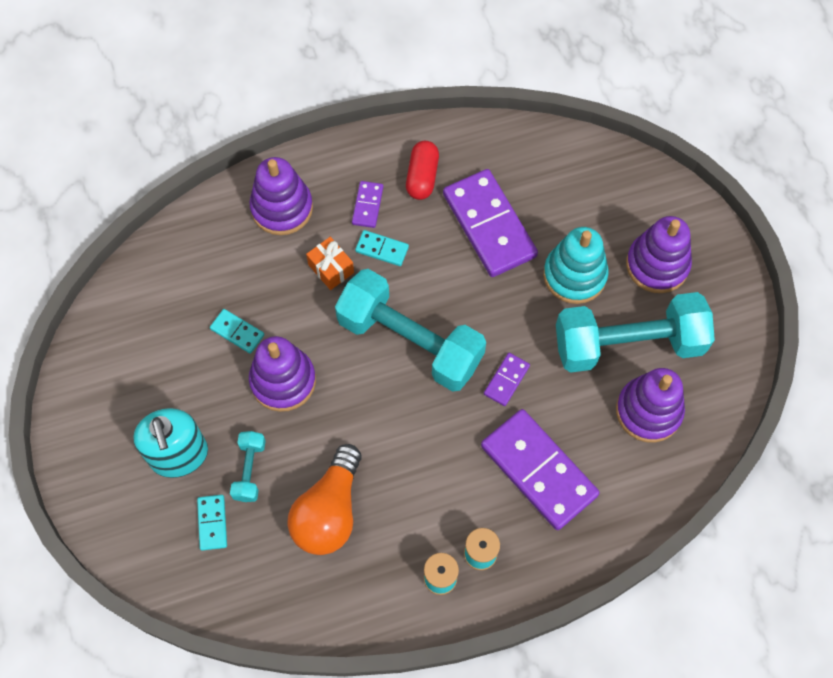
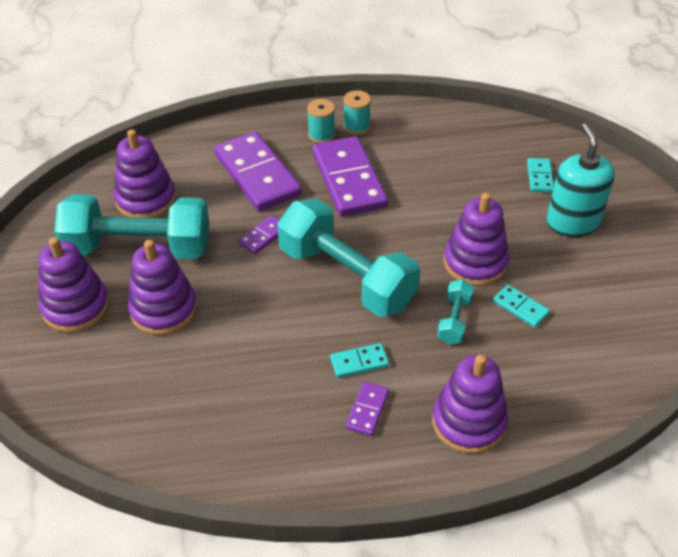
camera: 170 degrees left, 20 degrees down
(249, 470) = (508, 205): turquoise dumbbell -> turquoise dumbbell (454, 320)
(329, 511) = (440, 172): orange light bulb -> none
(331, 269) = (418, 351): orange gift -> none
(382, 249) = (359, 362): turquoise domino -> turquoise domino turned 45 degrees counterclockwise
(422, 177) = (296, 433): red capsule -> none
(489, 225) = (235, 369): purple domino -> purple domino (349, 180)
(574, 275) = (163, 309): turquoise stacking toy -> purple stacking toy

